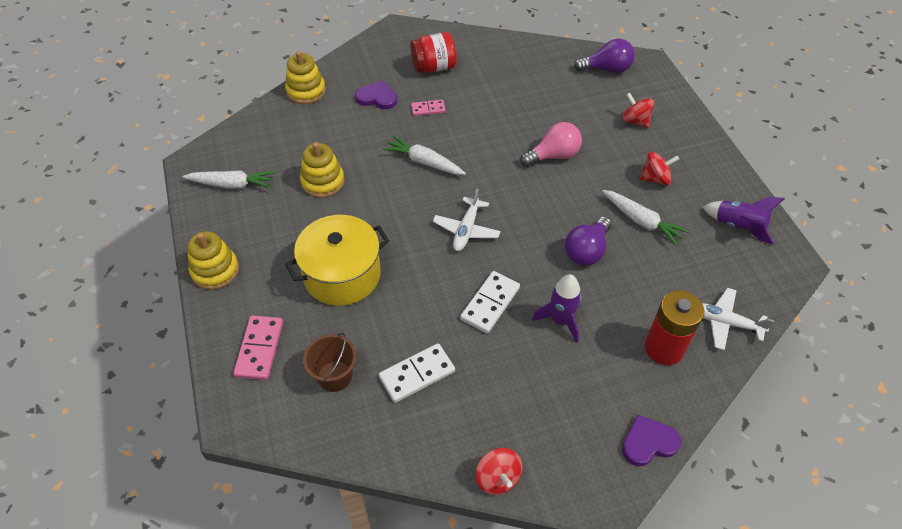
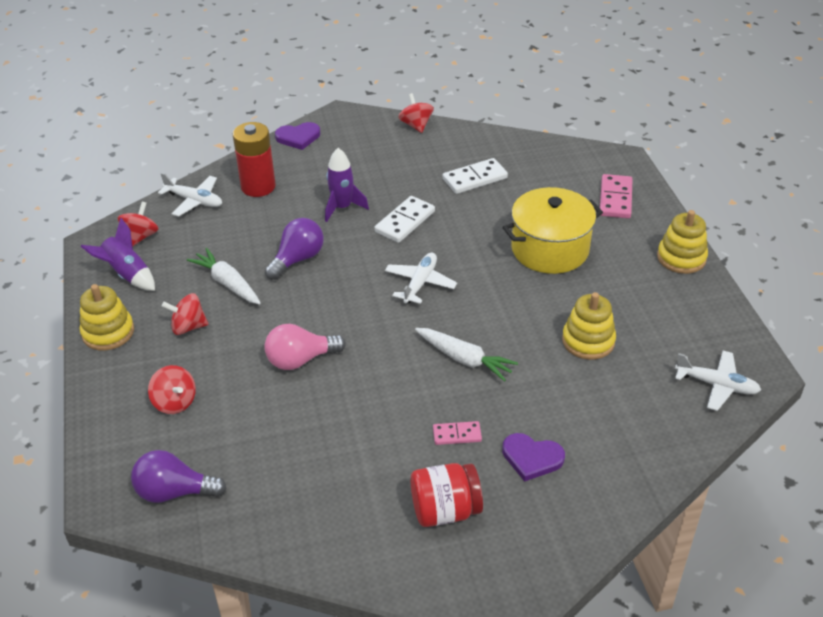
camera: 175 degrees left, 10 degrees down
(231, 151) = (717, 385): none -> white plane
(232, 184) = (698, 342): white carrot -> none
(306, 91) = (641, 475): yellow stacking toy -> yellow stacking toy (108, 332)
(334, 376) = (545, 180): brown bucket -> none
(753, 271) = (141, 236): none -> red spinning top

